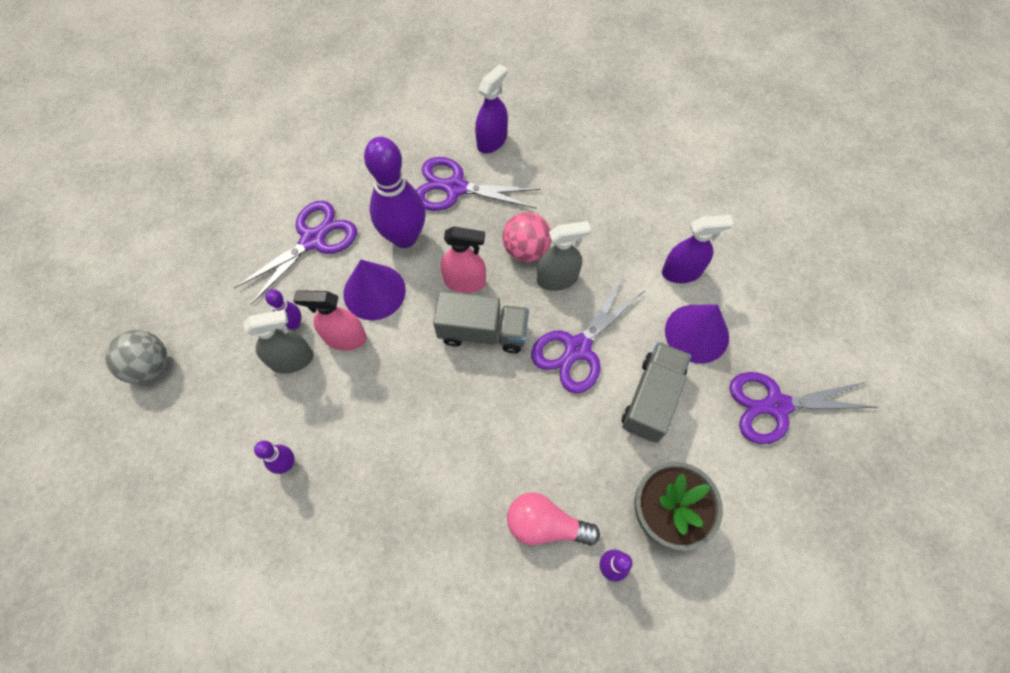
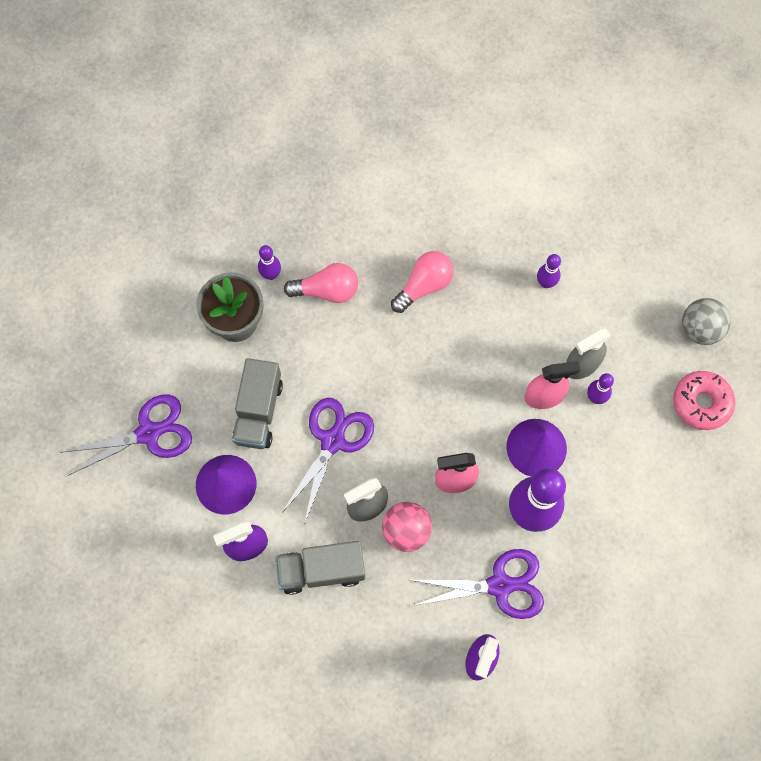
camera: 165 degrees right, 5 degrees up
(193, 293) = (701, 403): none -> pink donut
(313, 239) = (618, 486): purple scissors -> none
(428, 499) = (424, 286): none -> pink light bulb
(483, 332) = (422, 434): grey truck -> grey truck (321, 570)

